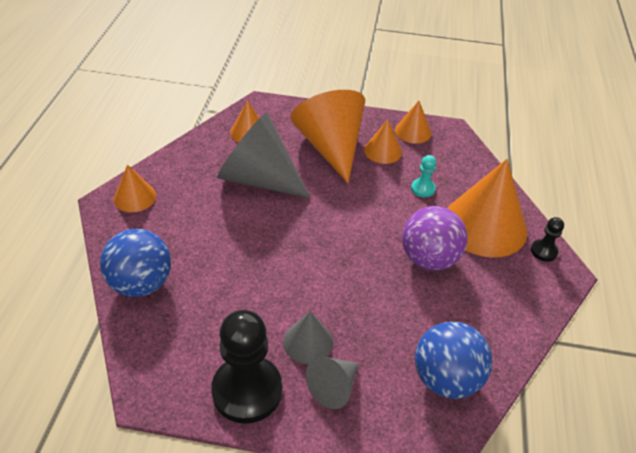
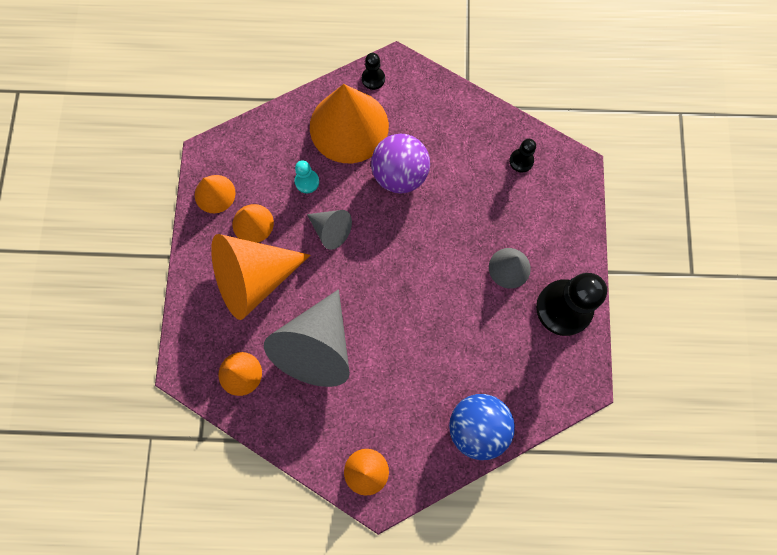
camera: 95 degrees left, 30 degrees up
(333, 387) = (547, 243): grey cone -> grey cone (331, 230)
(446, 379) = (521, 161): blue ball -> black pawn

